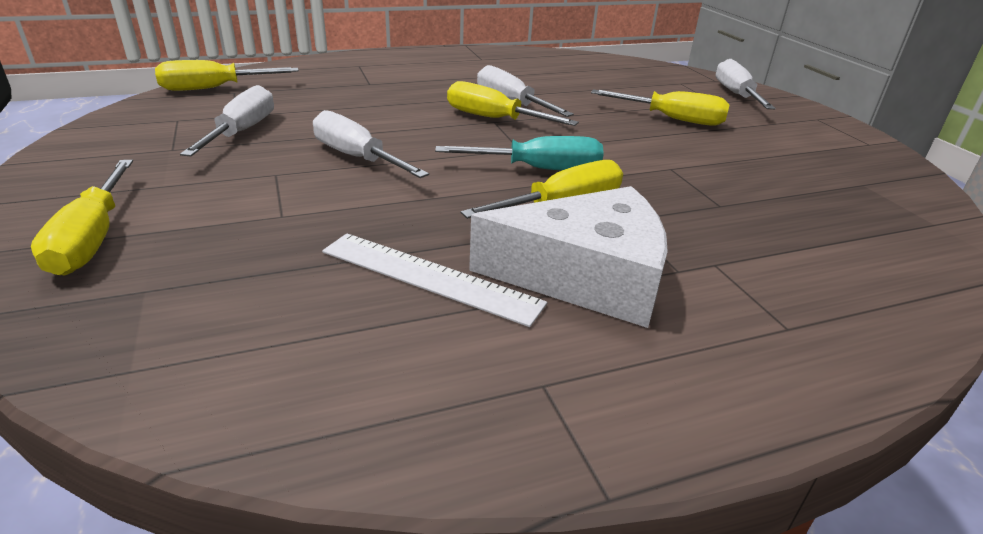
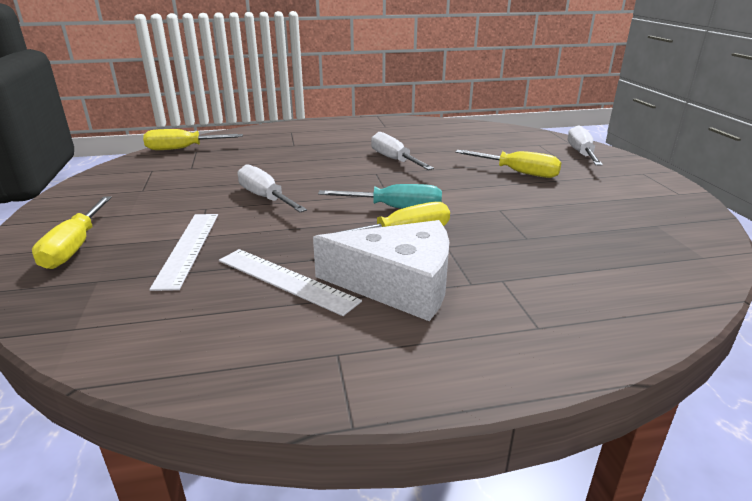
camera: 10 degrees right, 5 degrees down
(241, 132) = (192, 179): white screwdriver -> none
(269, 234) = (188, 248): none -> white ruler
(494, 119) = (376, 171): yellow screwdriver -> none

